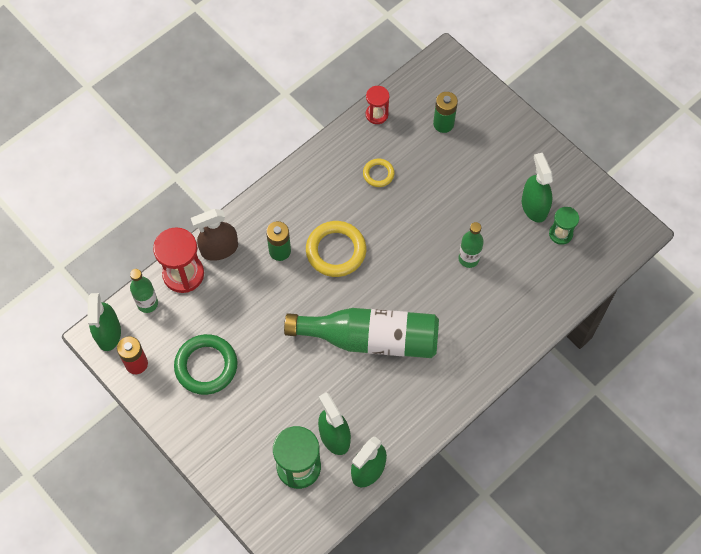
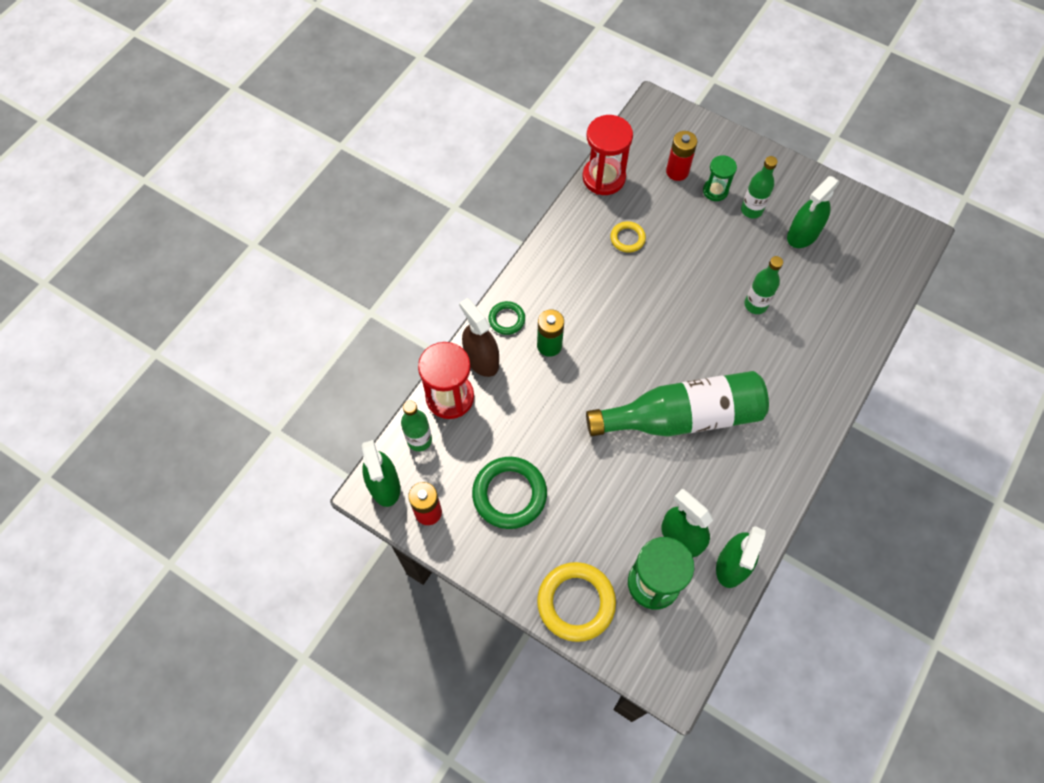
camera: 15 degrees left, 0 degrees up
(219, 249) = (481, 359): brown spray bottle -> brown spray bottle turned 90 degrees clockwise
(251, 220) = (506, 319): none -> green ring
(336, 251) = (610, 330): yellow ring -> yellow ring (576, 602)
(376, 114) = (603, 178): red hourglass -> red hourglass, size x1.71
(443, 124) = (677, 171): green battery -> red battery
(496, 174) = (751, 210): none -> green bottle
(534, 206) = (803, 234): green spray bottle -> green spray bottle turned 105 degrees counterclockwise
(560, 234) = (841, 256): green hourglass -> green hourglass (715, 191)

